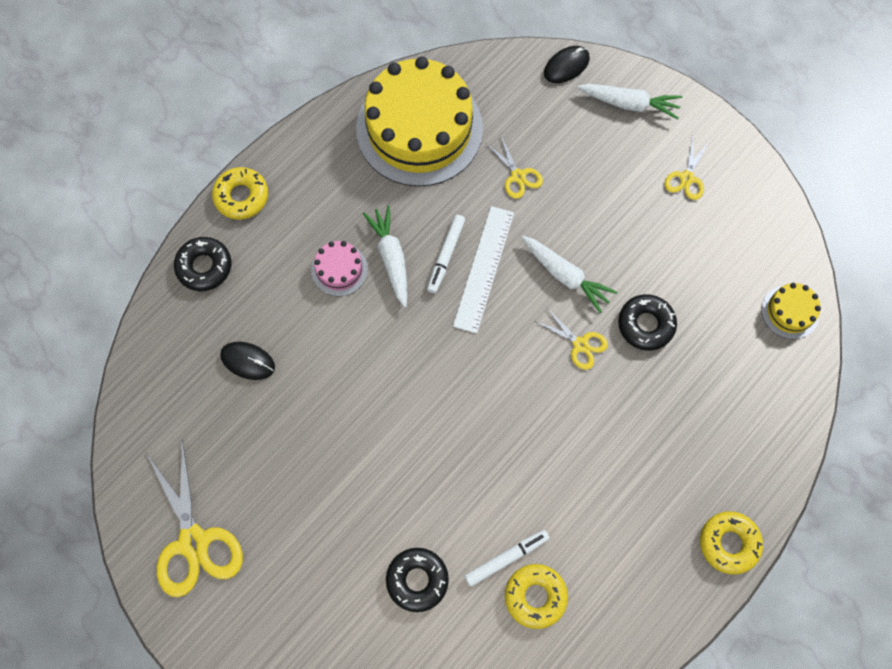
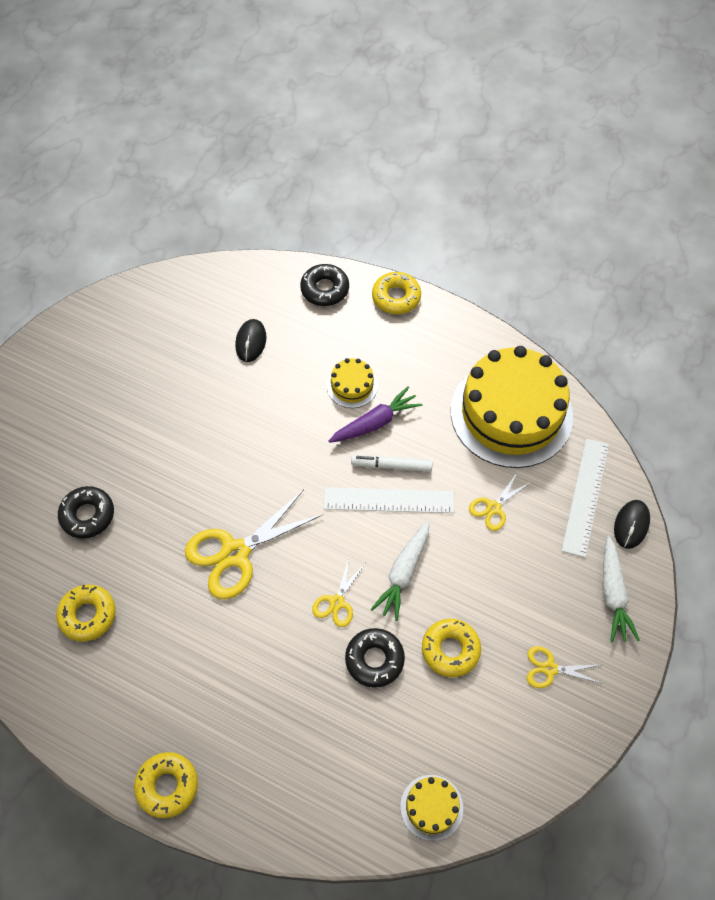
camera: 75 degrees right, 10 degrees down
(193, 542) = (93, 346): yellow scissors -> yellow scissors (235, 553)
(339, 269) = (352, 386): pink cake -> yellow cake
(391, 258) = (375, 422): white carrot -> purple carrot
(506, 558) = (118, 583): white marker -> none
(527, 93) = (586, 496): none -> white ruler
(566, 66) = (631, 525): black mouse -> black mouse turned 75 degrees clockwise
(651, 255) = (450, 650): none -> yellow donut

